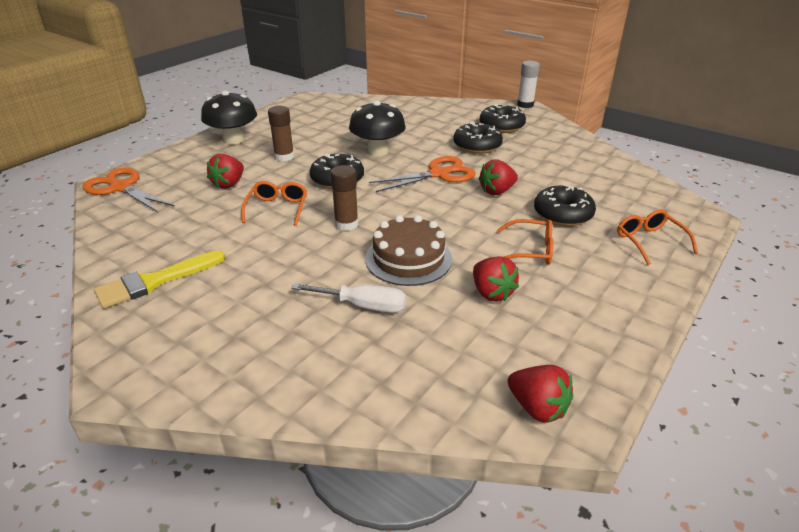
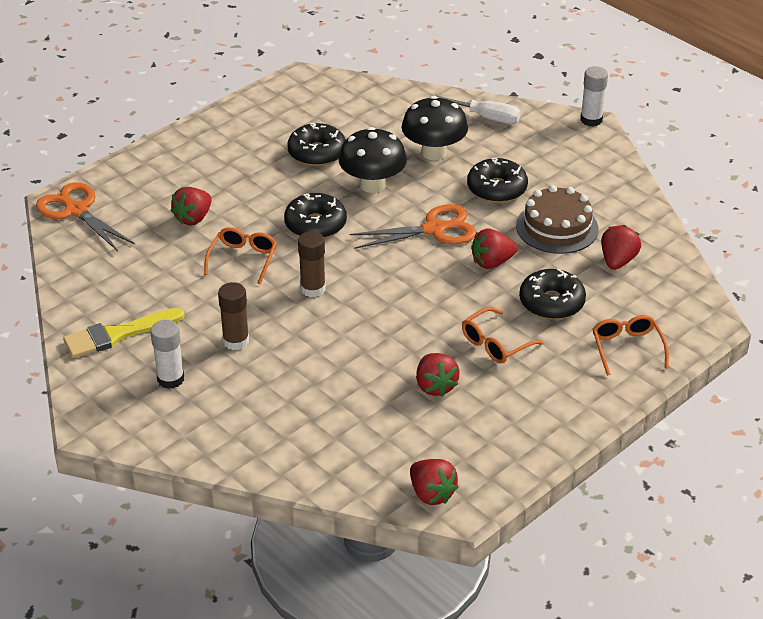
camera: 10 degrees right, 5 degrees up
(213, 317) = (170, 379): none -> white glue stick
(233, 140) = (202, 147): black mushroom -> black mushroom (434, 152)
(284, 157) = (260, 182): brown glue stick -> brown glue stick (236, 341)
(363, 306) = (309, 384): white screwdriver -> white screwdriver (487, 117)
(408, 258) = (366, 338): brown cake -> brown cake (557, 227)
(501, 126) = (542, 157): black donut -> black donut (317, 153)
(531, 250) = (495, 344): orange glasses -> orange glasses turned 120 degrees clockwise
(598, 181) = (617, 261): none -> red strawberry

